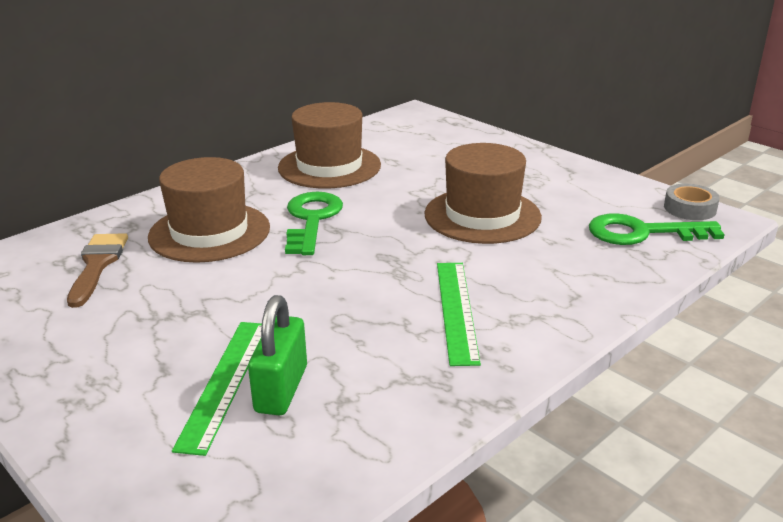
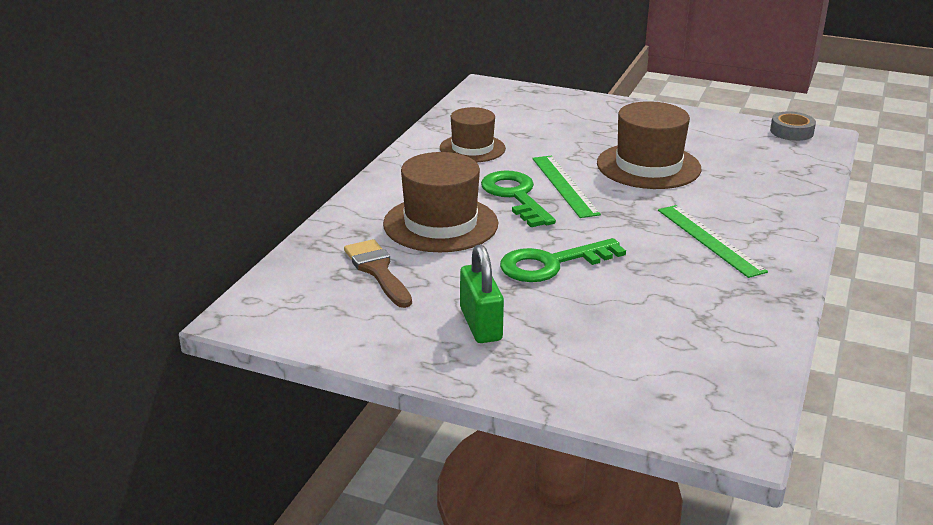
camera: 25 degrees left, 0 degrees up
(225, 382) = (605, 328): green ruler -> green ruler (564, 185)
(281, 389) = (651, 321): green padlock -> green padlock (480, 324)
(329, 166) = (472, 148): brown hat -> brown hat, size x0.66
(642, 233) = (777, 156): green key -> green key (551, 264)

